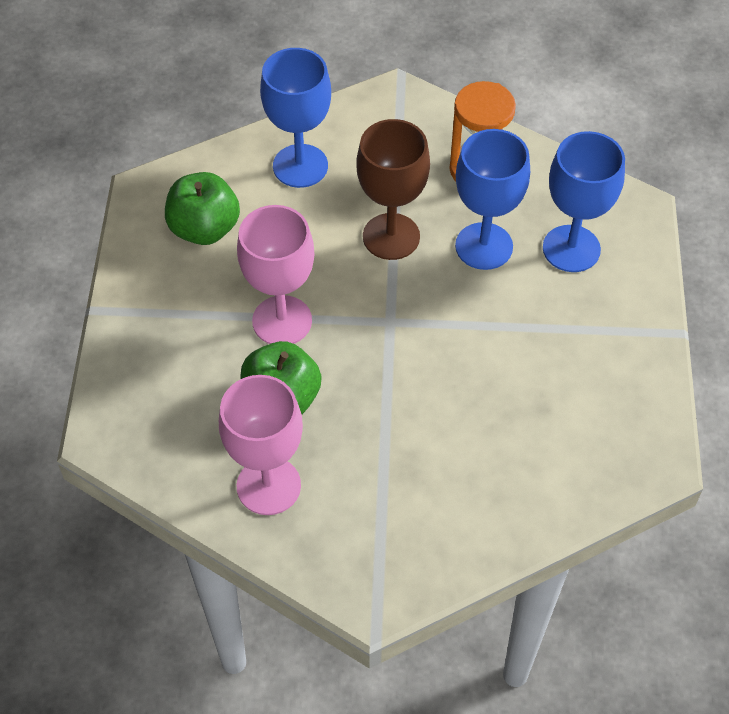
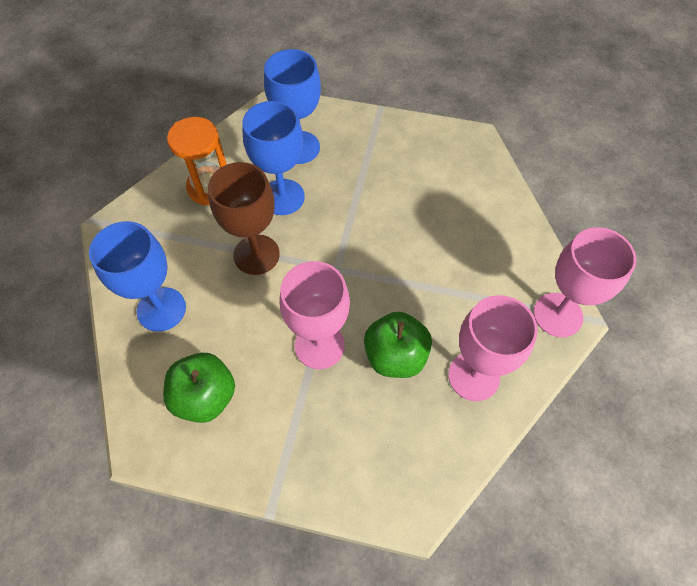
camera: 80 degrees left, 5 degrees up
(374, 582) = (557, 315): none -> pink goblet

